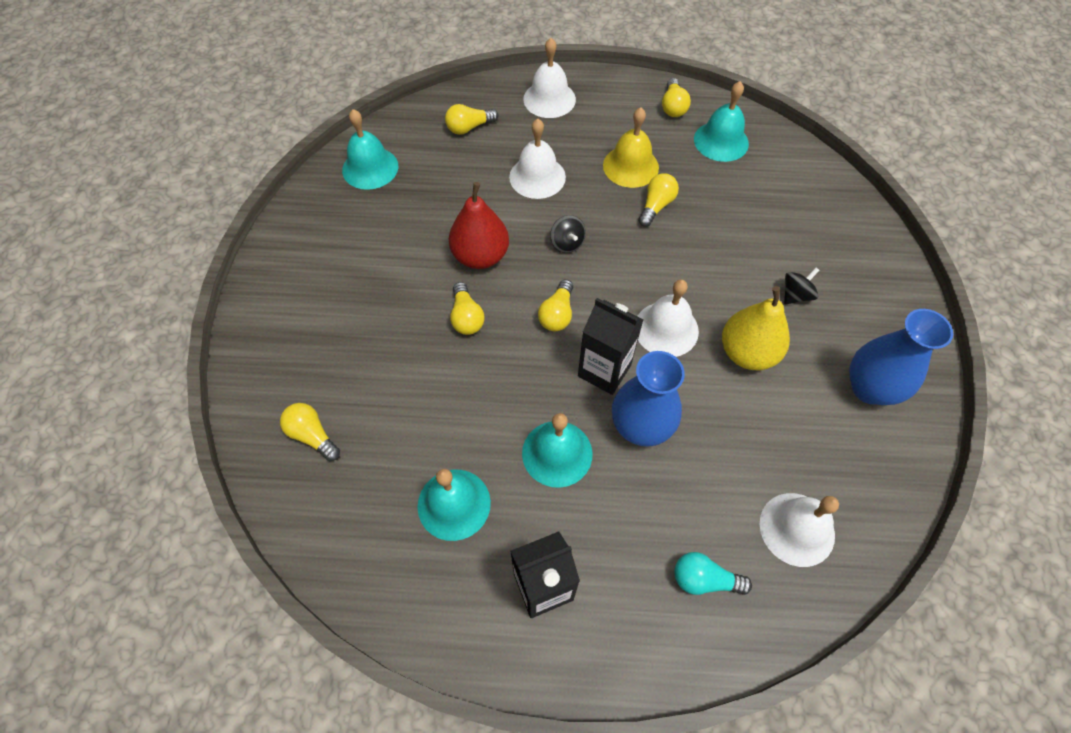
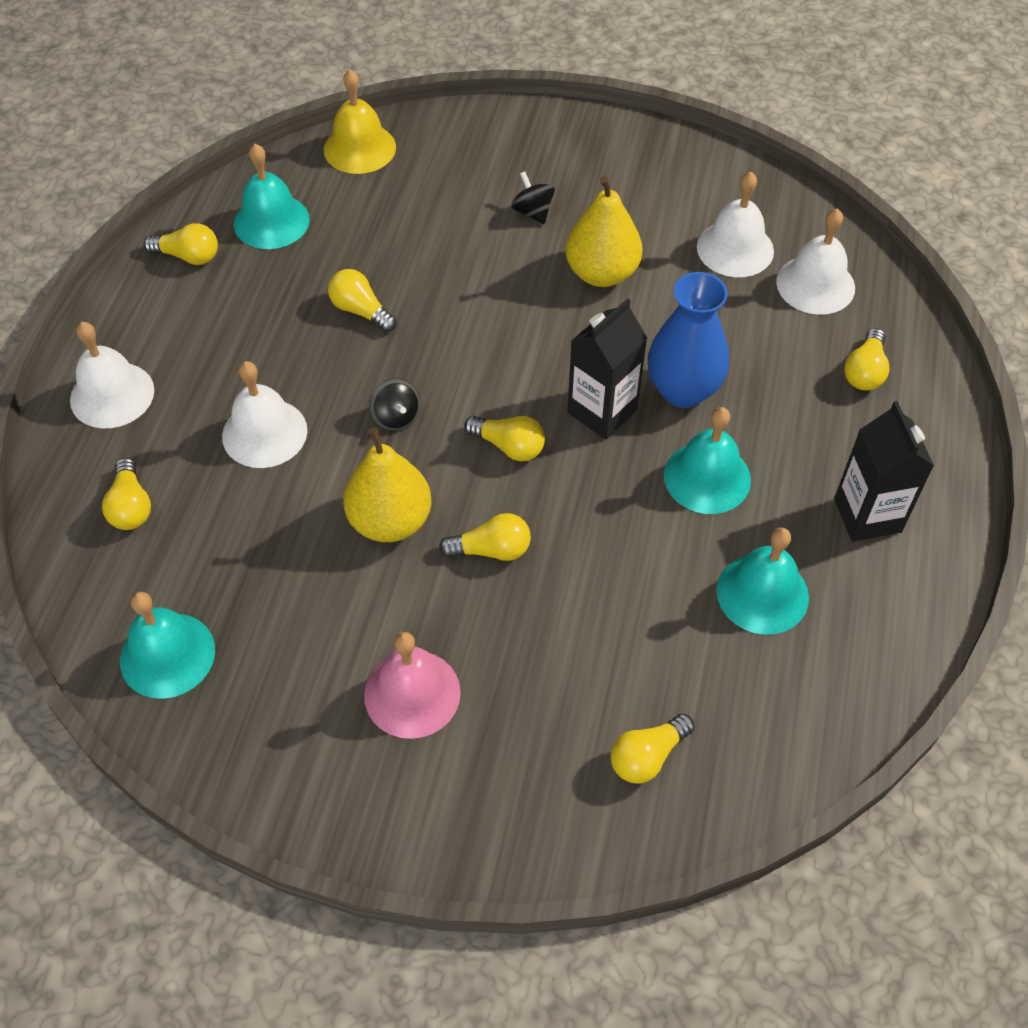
camera: 80 degrees left, 5 degrees down
(352, 291) = (412, 693): none -> pink bell
(480, 256) = (390, 521): red pear -> yellow pear
(567, 243) = (396, 417): black spinning top -> black spinning top turned 75 degrees clockwise
(630, 166) = (282, 323): yellow bell -> yellow bell (359, 148)
(666, 329) = (554, 339): white bell -> white bell (735, 248)
(704, 579) = (864, 372): turquoise light bulb -> yellow light bulb
(869, 388) = (664, 185): blue vase -> none

